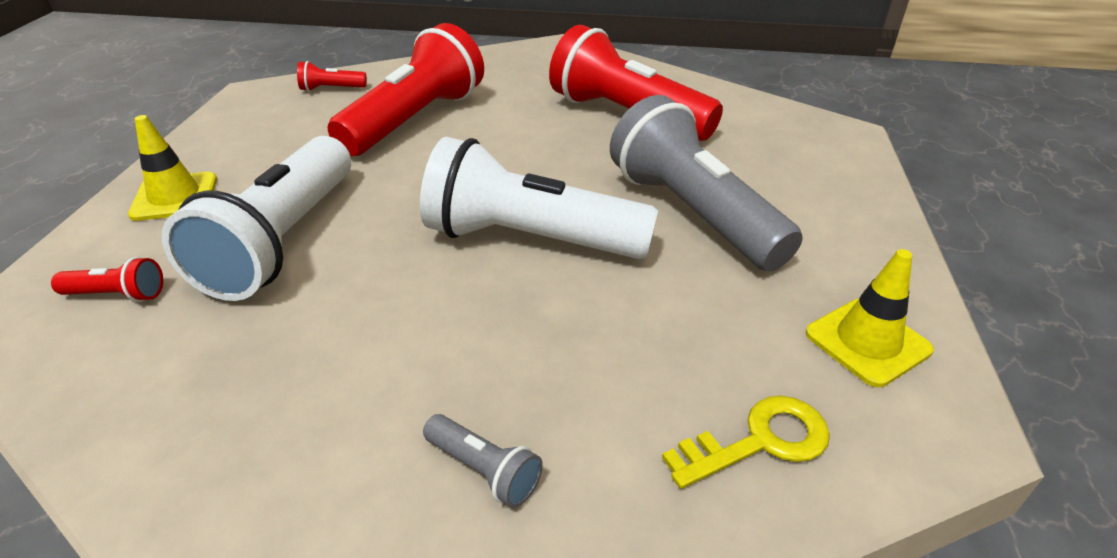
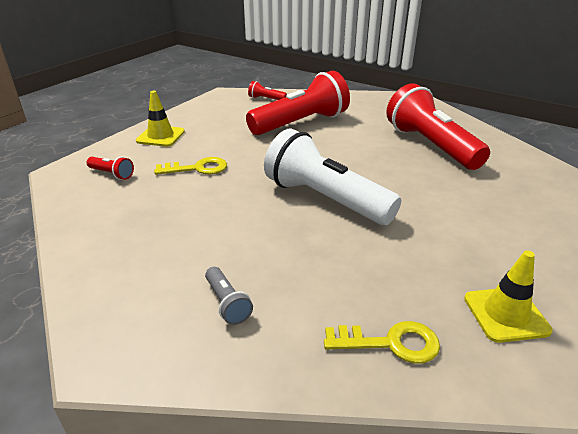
camera: 25 degrees right, 5 degrees down
(283, 241) = (197, 168): white flashlight -> yellow key
(693, 214) = (436, 210): grey flashlight -> none

